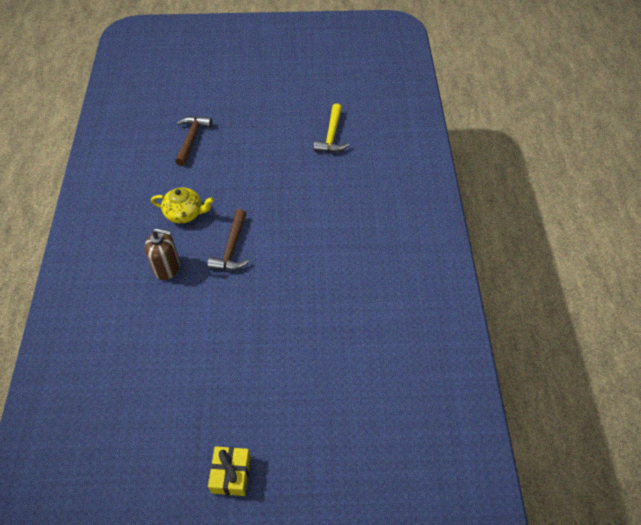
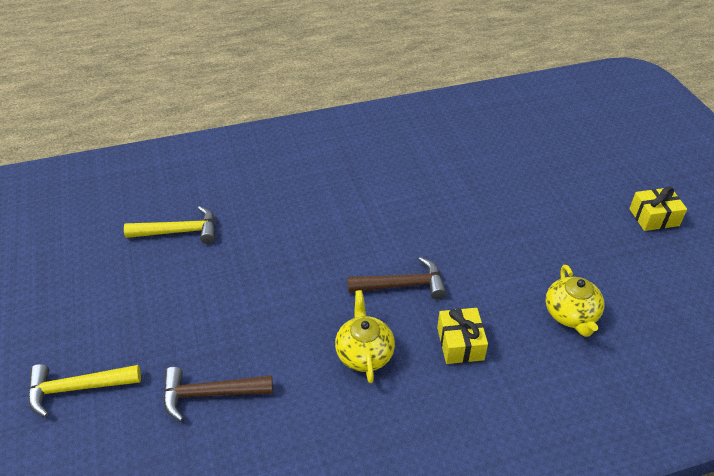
camera: 105 degrees left, 10 degrees down
(157, 347) = (571, 315): none -> yellow teapot
(167, 267) = (460, 343): brown soap dispenser -> yellow gift
(222, 89) = (77, 388): none -> yellow hammer

